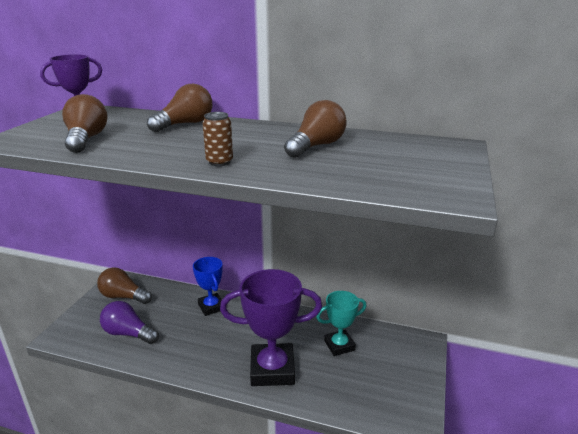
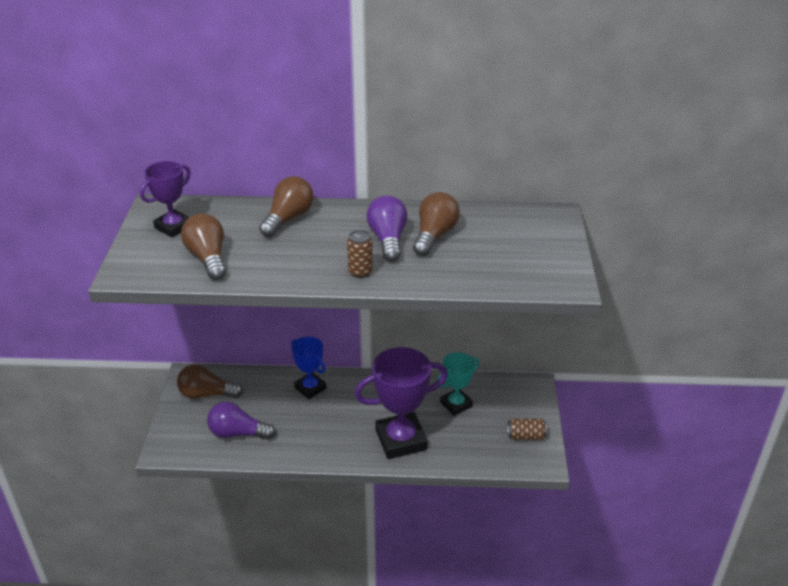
camera: 15 degrees left, 10 degrees up
(267, 144) = (388, 239): none -> purple light bulb
(403, 391) = (526, 436): none -> brown can

